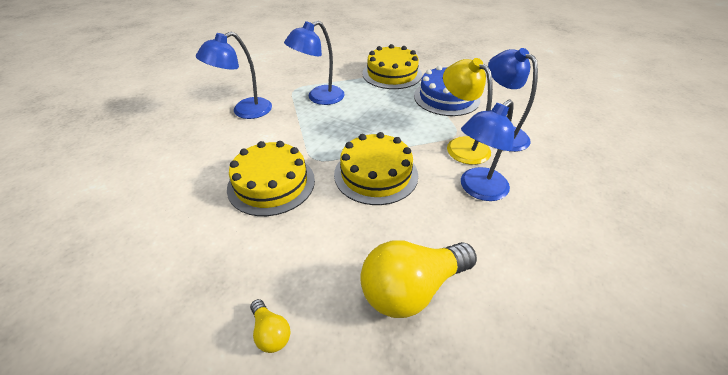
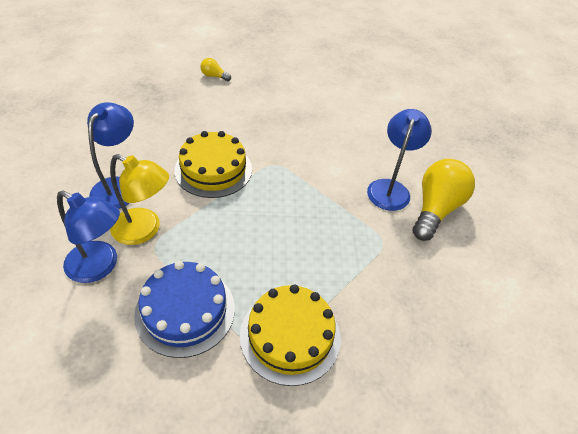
camera: 145 degrees right, 5 degrees up
(271, 183) = (287, 135): yellow cake -> none
(319, 98) = (340, 238): blue lamp -> none
(412, 288) = (150, 110): yellow light bulb -> yellow light bulb (436, 209)

